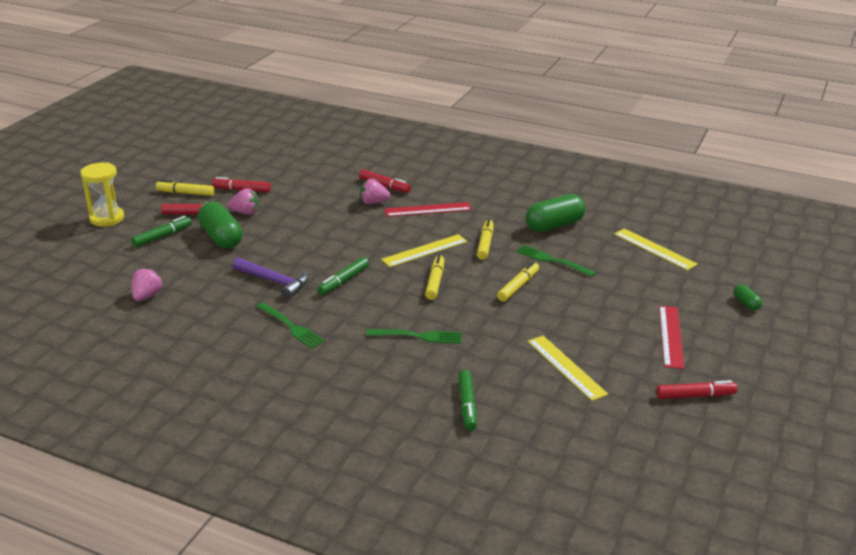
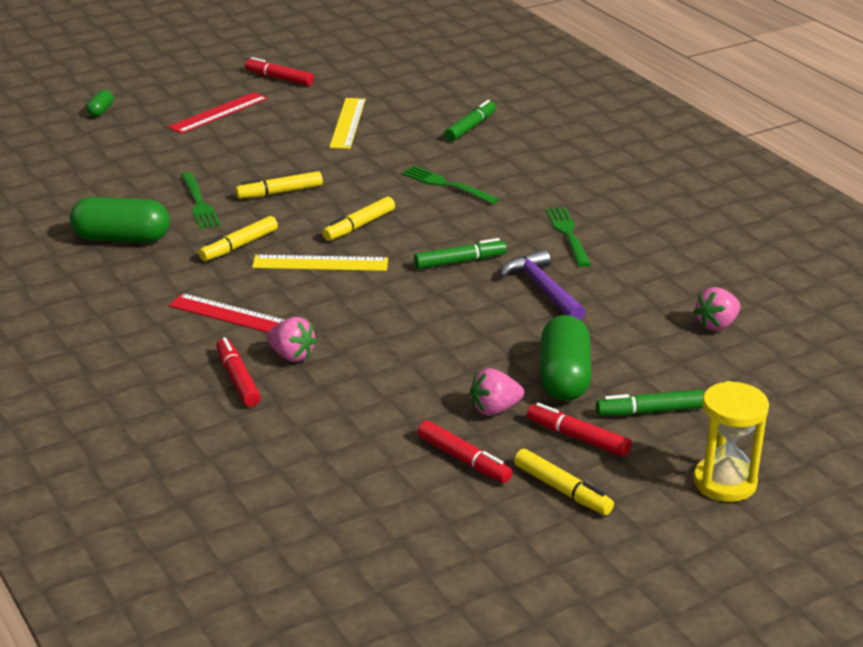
camera: 145 degrees left, 0 degrees up
(245, 212) = (494, 409): pink strawberry -> pink strawberry turned 60 degrees counterclockwise
(654, 249) = (72, 177): yellow ruler -> none

